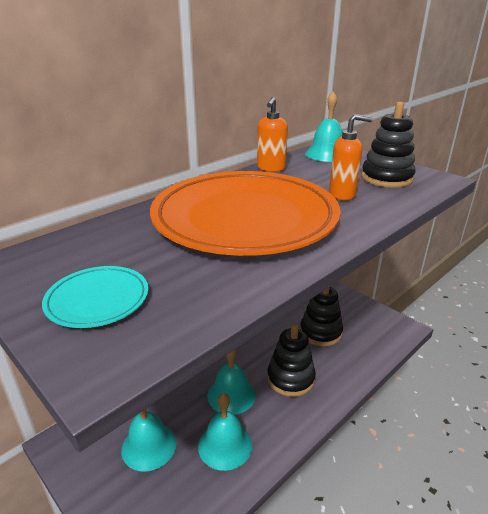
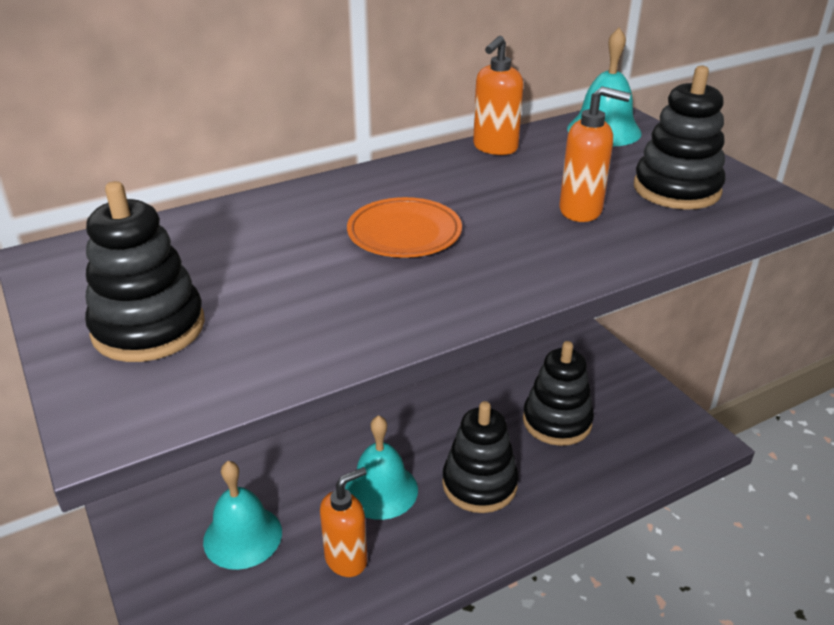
camera: 15 degrees right, 5 degrees up
(98, 300) = (148, 328): turquoise plate -> black stacking toy
(225, 445) = (346, 559): turquoise bell -> orange soap dispenser
(245, 218) = (404, 233): orange plate -> orange plate, size x0.41

